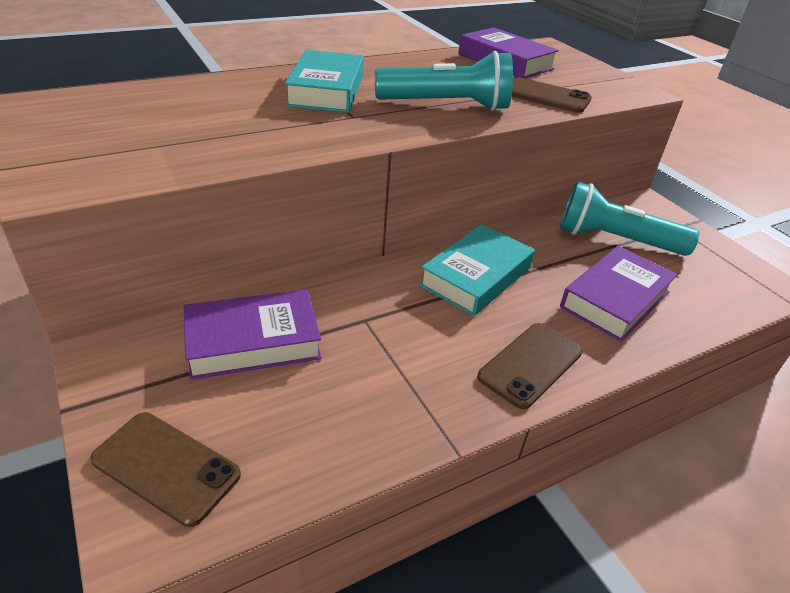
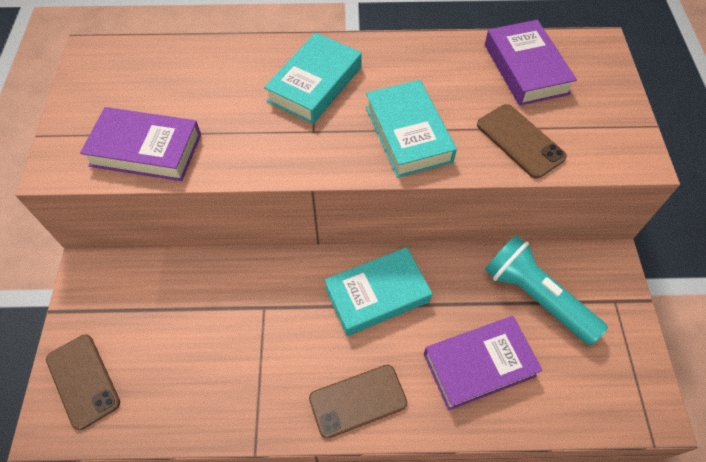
camera: 30 degrees right, 20 degrees up
(253, 341) = (179, 298): purple book -> purple book (146, 150)
(446, 105) = (408, 134): turquoise flashlight -> turquoise book

